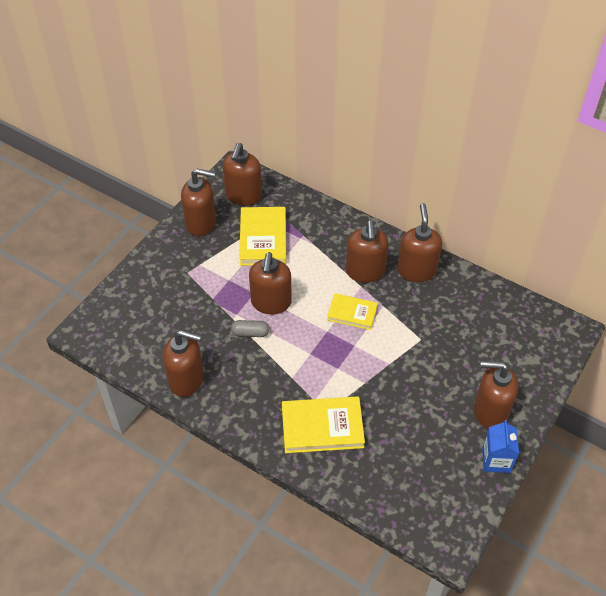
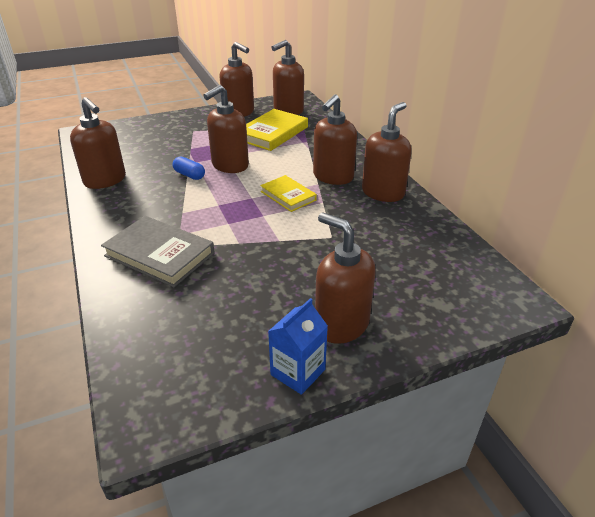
camera: 35 degrees right, 15 degrees down
(250, 333) = (189, 175): grey capsule -> blue capsule
(322, 427) = (159, 254): yellow book -> grey book

